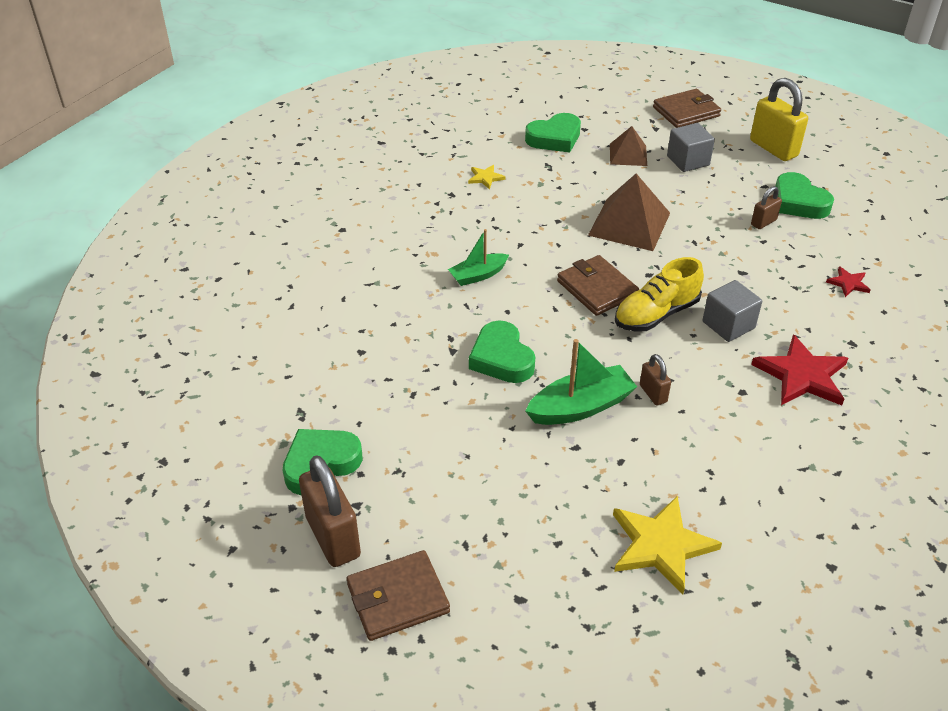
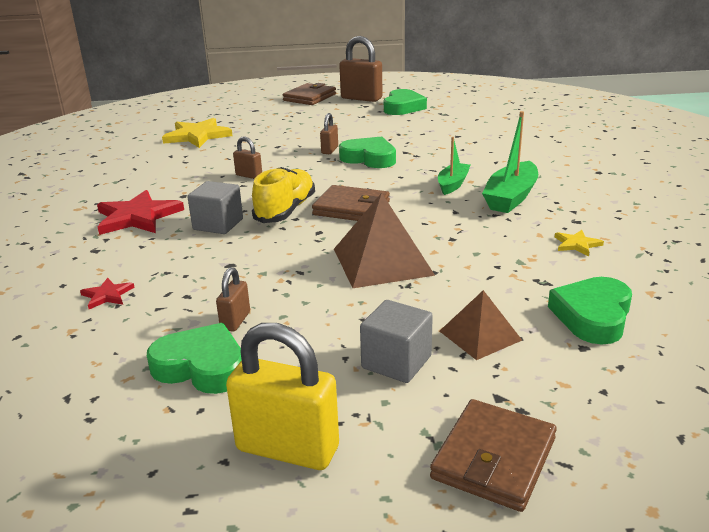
camera: 145 degrees right, 15 degrees down
(525, 400) = (329, 150): none -> brown padlock
(580, 407) = (291, 158): green boat -> green boat (511, 197)

